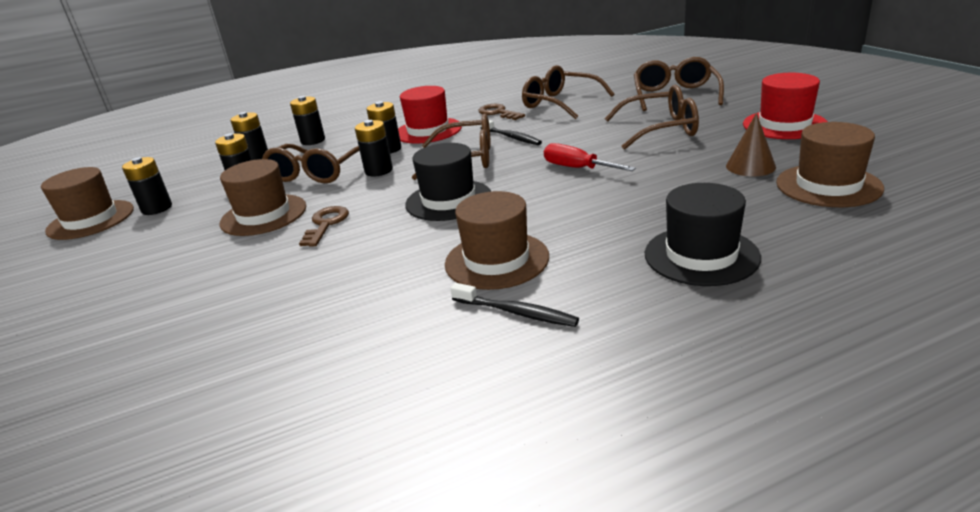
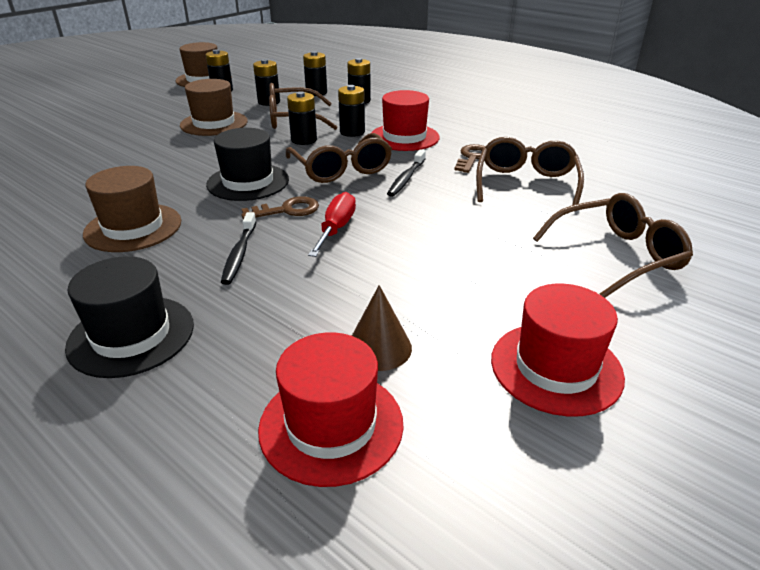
camera: 60 degrees right, 5 degrees up
(326, 224) = (199, 147): brown key -> brown key (287, 210)
(516, 312) = (44, 254): black toothbrush -> black toothbrush (239, 254)
(660, 129) = (476, 262): brown glasses -> none
(828, 185) = (331, 425): brown hat -> red hat

